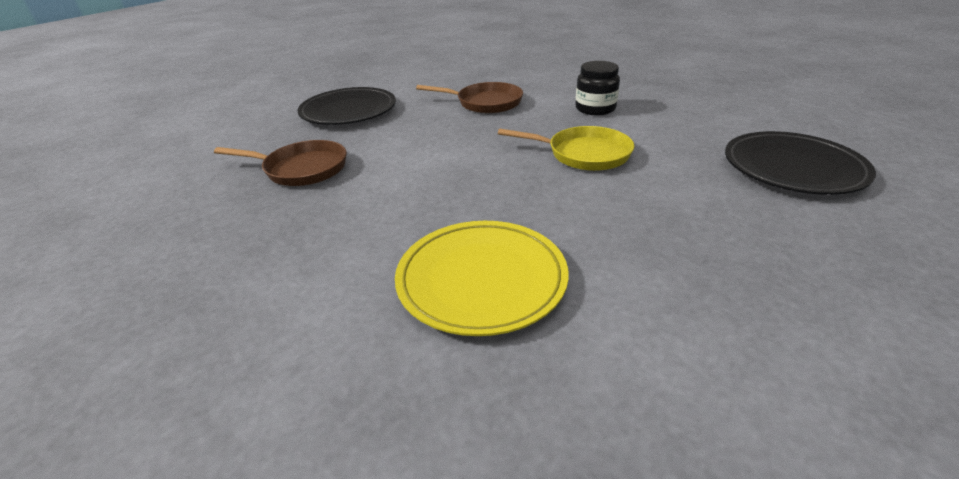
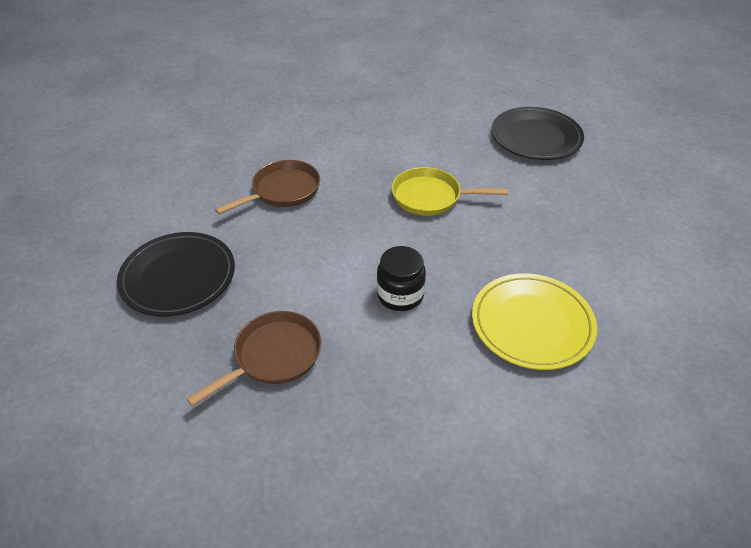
camera: 55 degrees left, 10 degrees up
(583, 154) = (431, 197): yellow pan -> yellow pan turned 135 degrees counterclockwise
(595, 109) = (370, 149): black jar -> black jar (400, 295)

